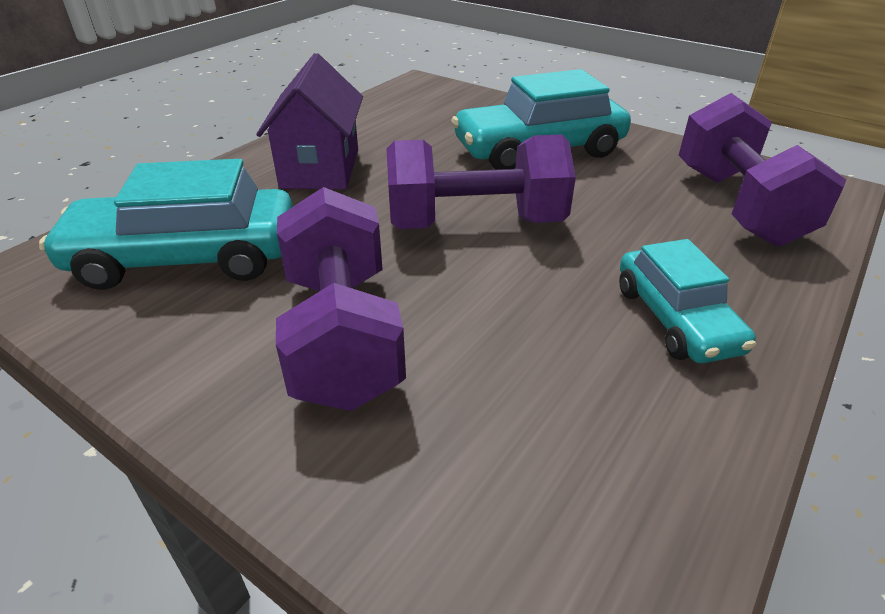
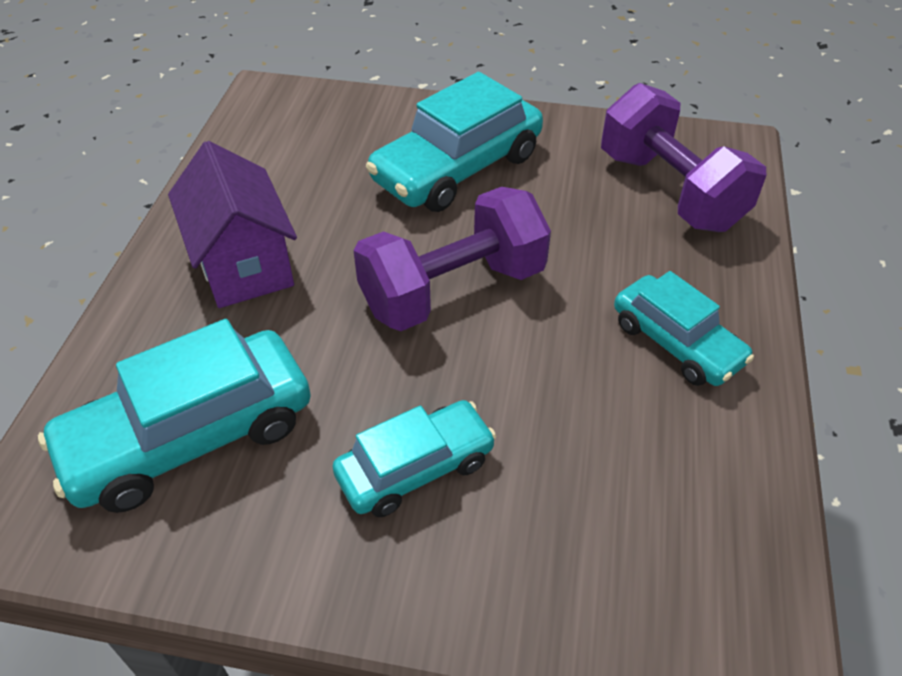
camera: 25 degrees left, 10 degrees up
(342, 336) = (415, 467): purple dumbbell -> turquoise car

